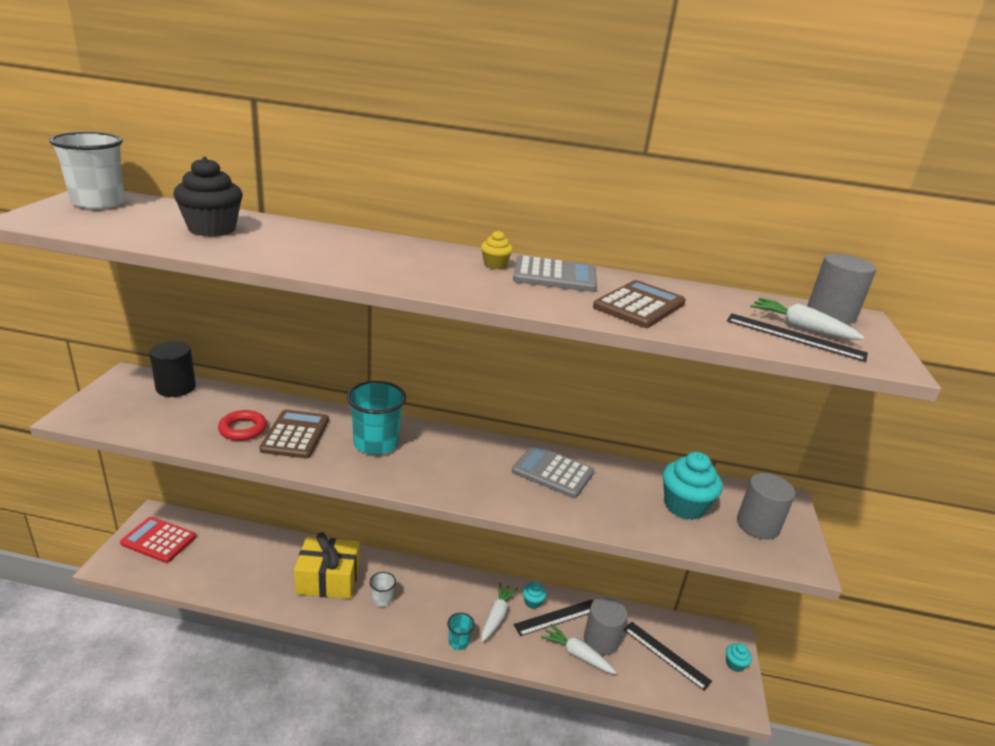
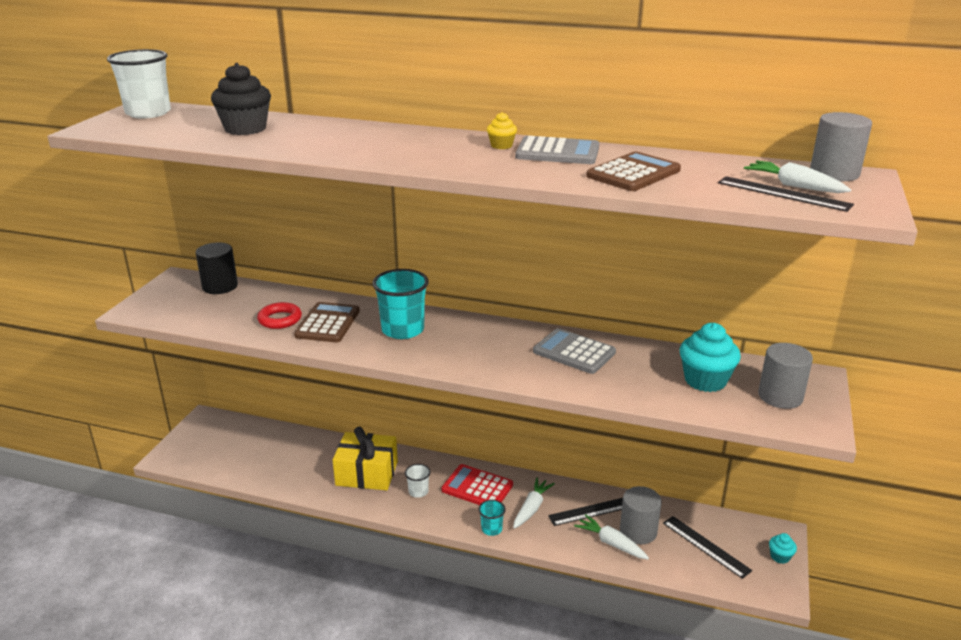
camera: 10 degrees right, 0 degrees up
(158, 540) = (209, 439): red calculator -> red calculator (477, 487)
(532, 602) = (570, 497): turquoise cupcake -> none

